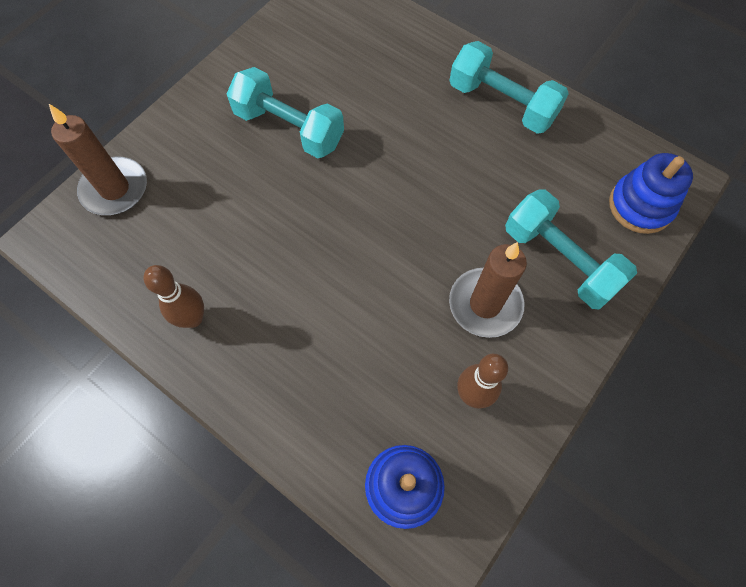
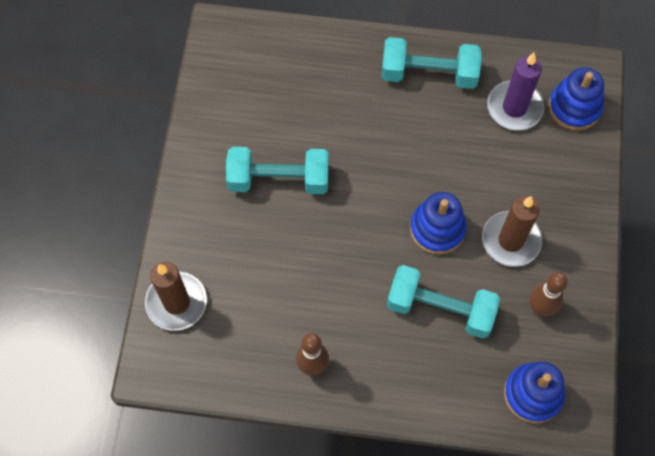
camera: 30 degrees left, 0 degrees up
(413, 252) = (437, 229): none -> blue stacking toy
(559, 260) = (542, 179): turquoise dumbbell -> turquoise dumbbell (440, 309)
(572, 175) = (514, 108): none -> purple candle

